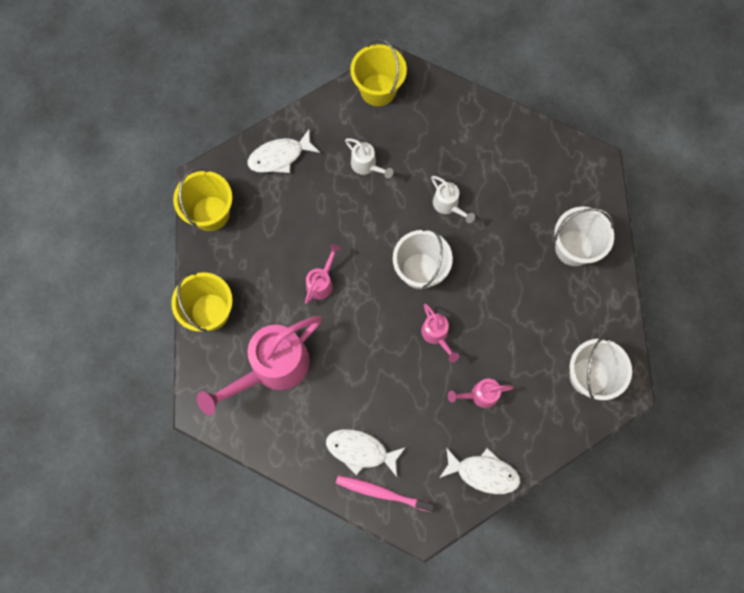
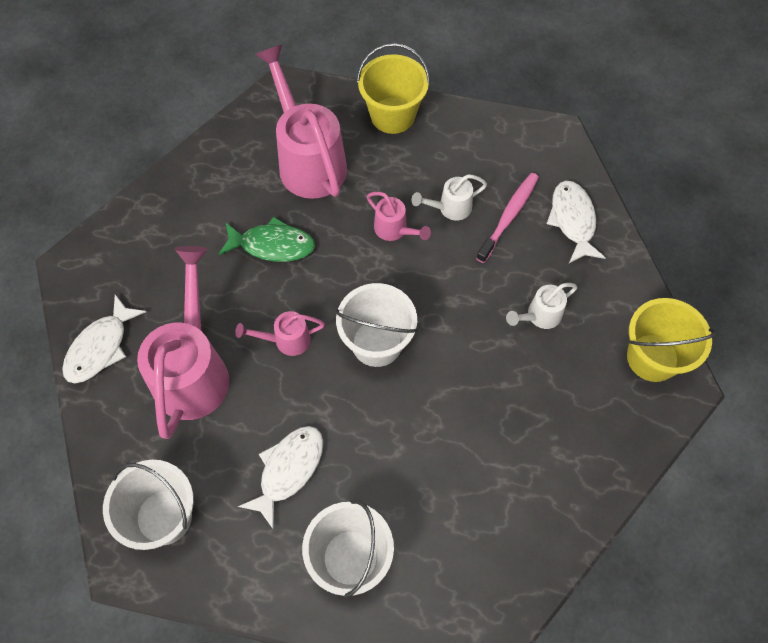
camera: 105 degrees right, 10 degrees down
(211, 213) = (512, 137): yellow bucket -> none
(360, 371) = (272, 245): none -> green fish
(361, 450) = (182, 225): white fish -> white fish (288, 470)
(382, 493) = (127, 235): pink toothbrush -> pink toothbrush (509, 216)
(448, 205) = (459, 402): white watering can -> white watering can (450, 208)
(480, 395) = (193, 370): pink watering can -> pink watering can, size x2.13

